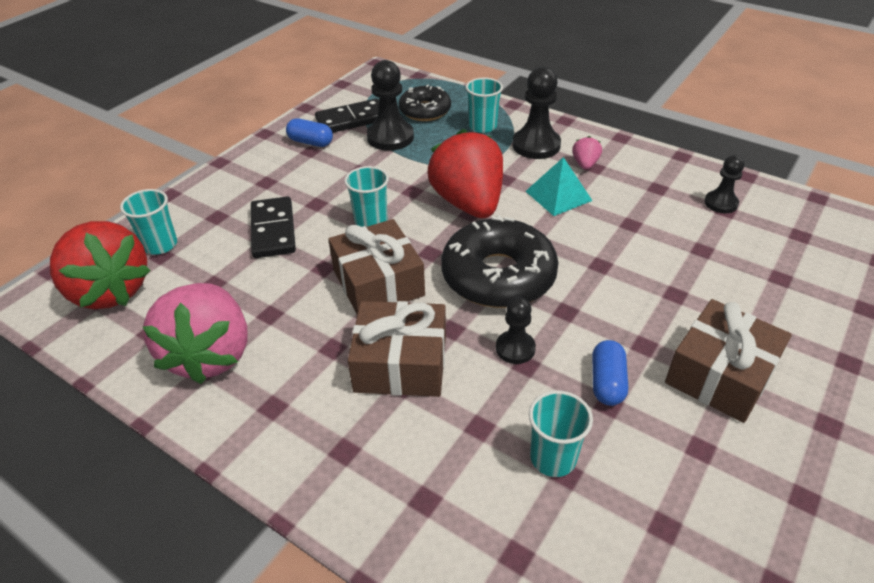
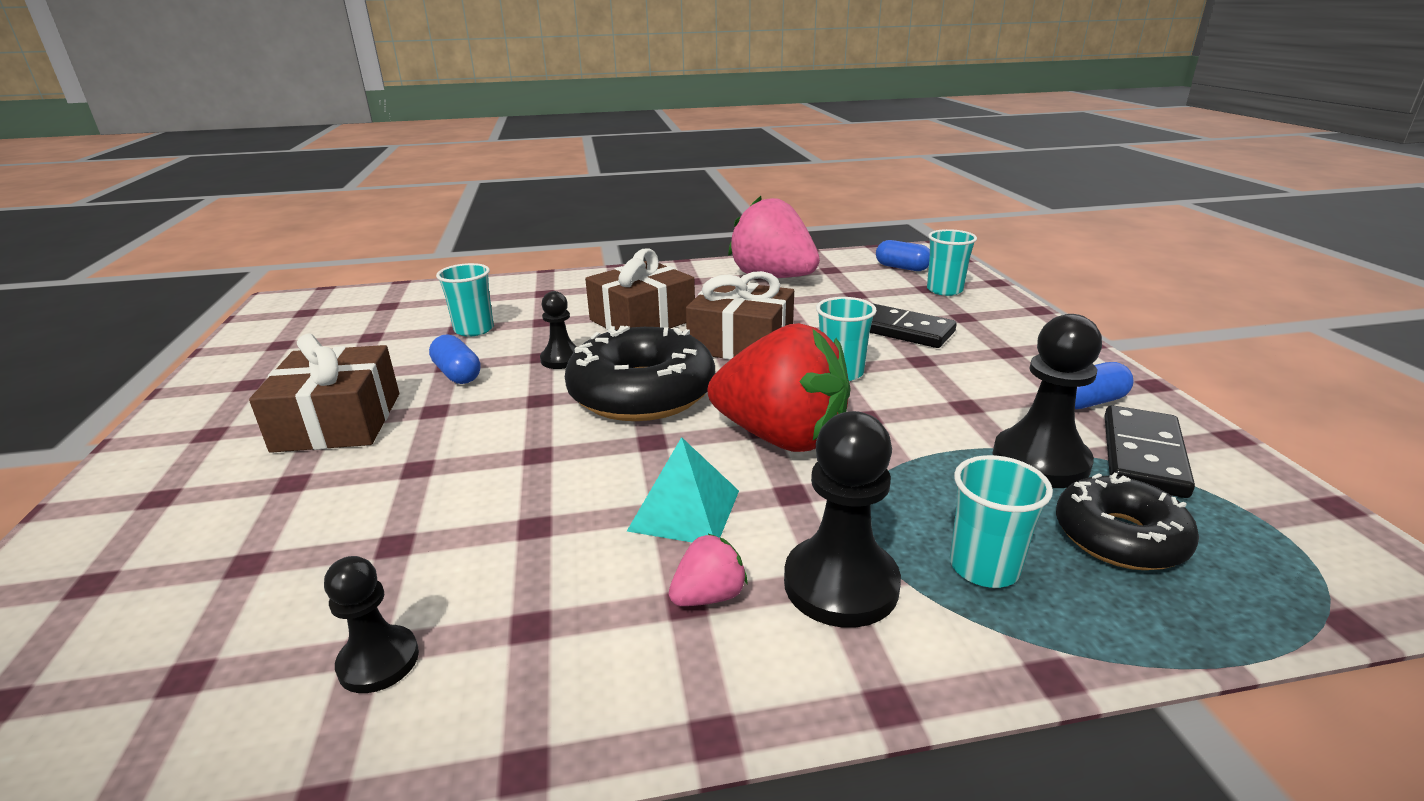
camera: 135 degrees right, 15 degrees down
(110, 291) = (902, 268): red strawberry -> blue capsule
(585, 164) = (709, 596): pink strawberry -> pink strawberry turned 90 degrees counterclockwise

